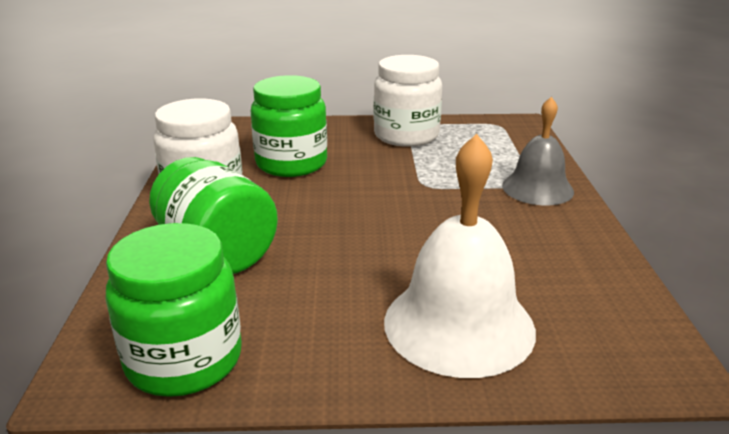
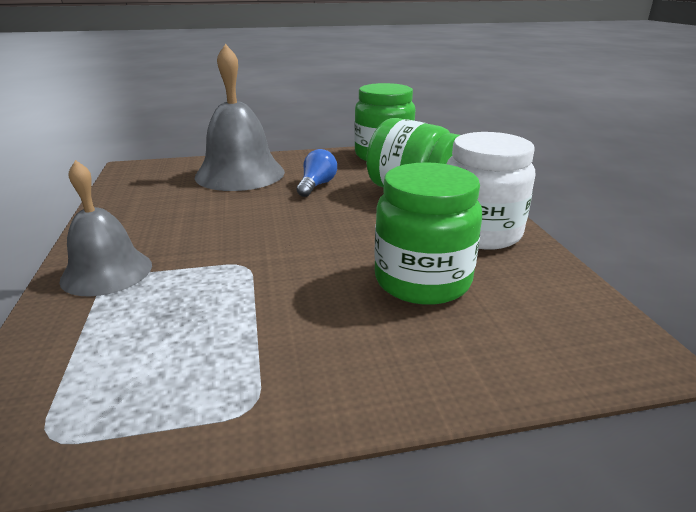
camera: 170 degrees right, 0 degrees up
(339, 281) = (317, 185): none -> blue light bulb
(406, 135) = (264, 365): white jar -> none
(459, 324) = (240, 174): white bell -> grey bell

